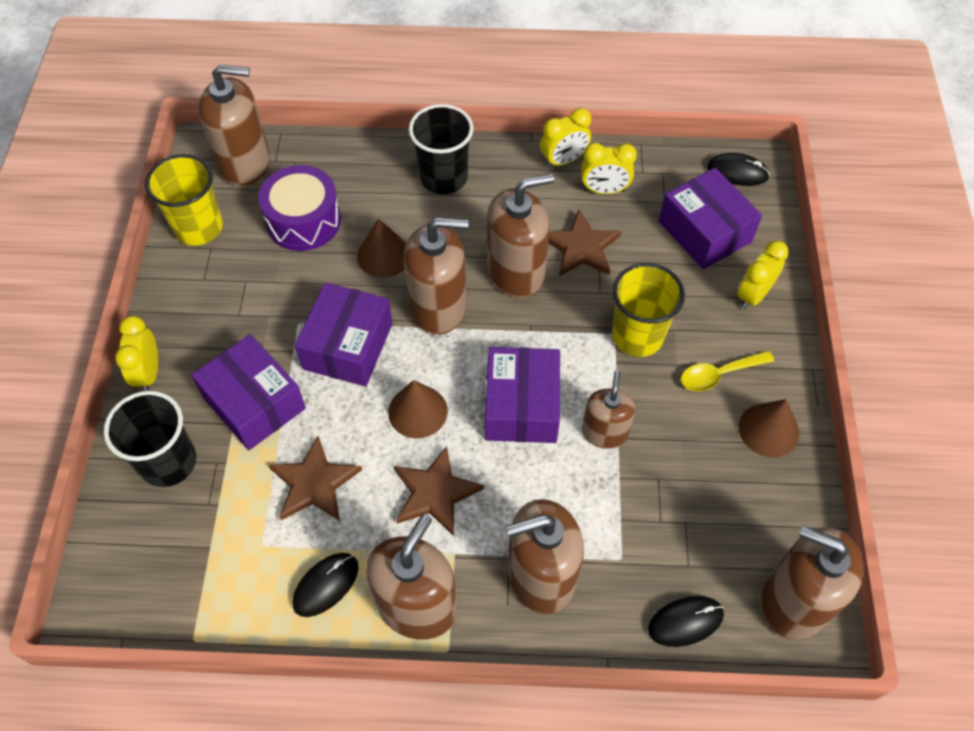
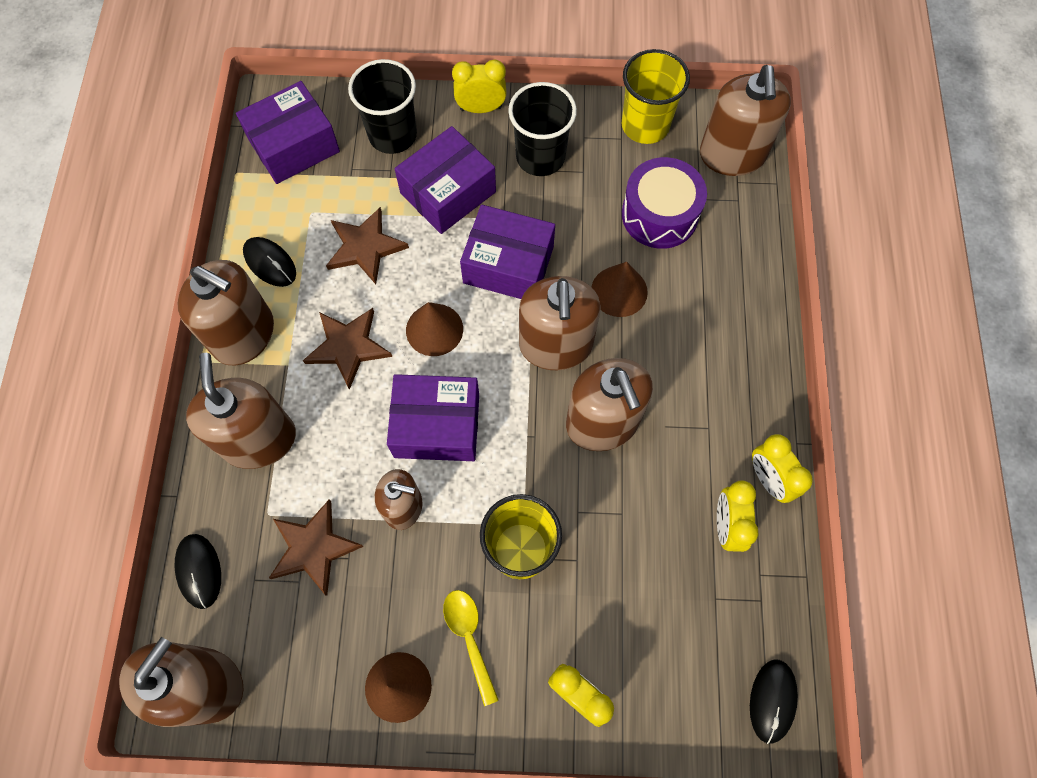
camera: 90 degrees right, 10 degrees up
(443, 177) = (730, 346): black cup -> black cup (540, 157)
(581, 247) = (639, 494): brown star -> brown star (313, 548)
(704, 231) = (671, 644): purple box -> purple box (294, 145)

